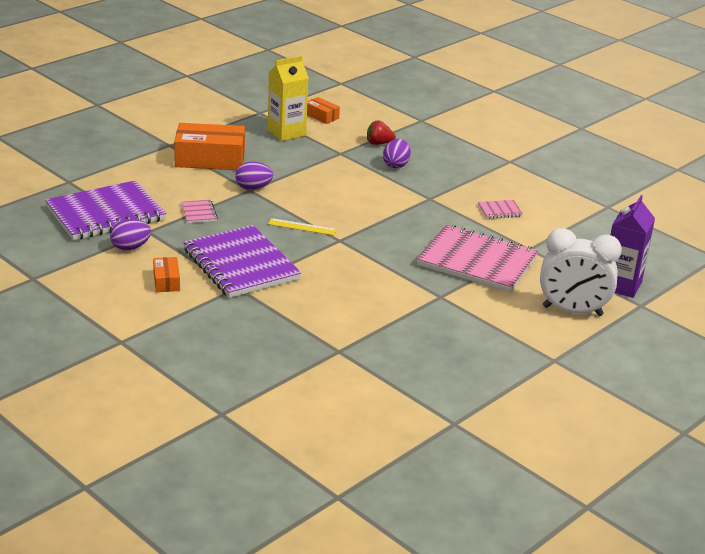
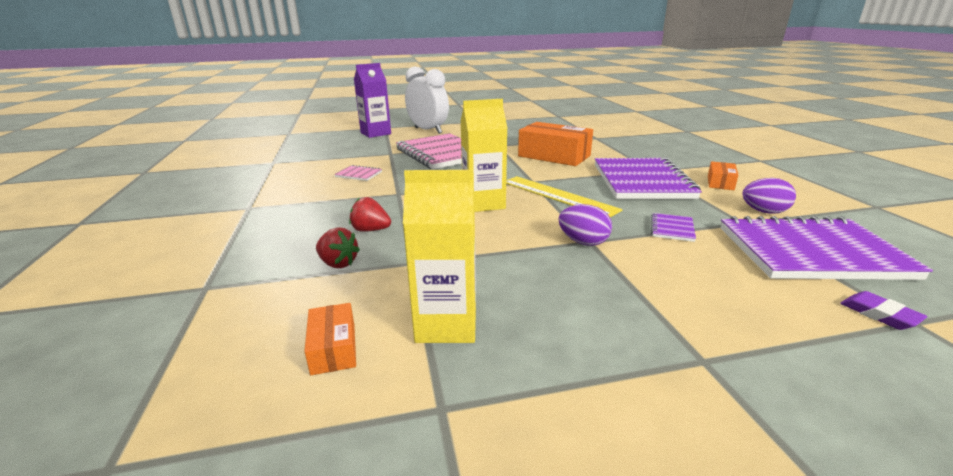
camera: 145 degrees left, 5 degrees down
(84, 181) = (879, 314): none -> purple eraser
(199, 213) = (672, 229): pink notebook -> purple notebook
(210, 159) = (627, 303): orange box -> orange box (554, 156)
(302, 227) = (558, 195): yellow ruler -> yellow ruler, size x1.76
(351, 204) = (483, 203): none -> yellow carton
(396, 165) = (370, 230): purple egg -> red strawberry

